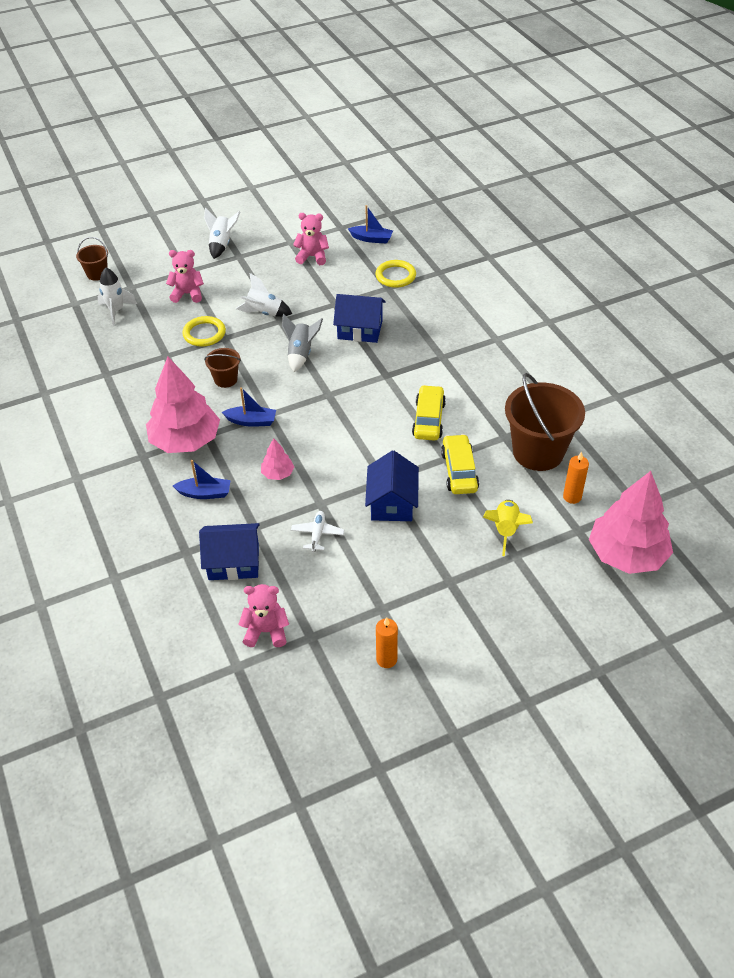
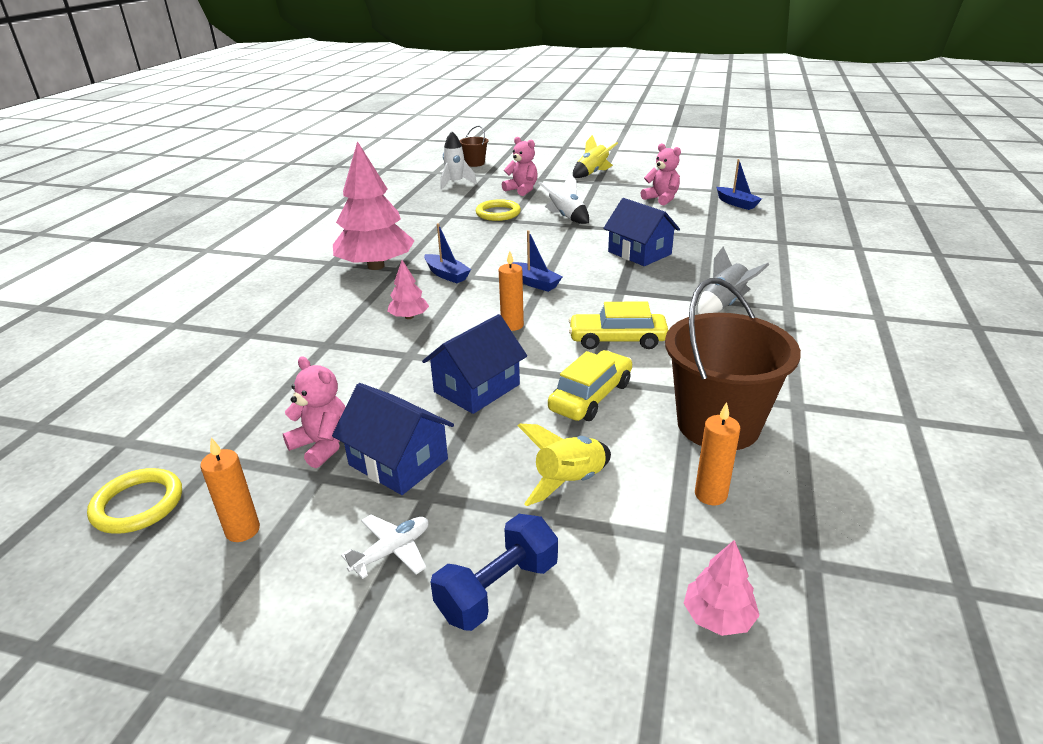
camera: 40 degrees right, 15 degrees down
(205, 493) = (331, 303): blue boat -> blue boat (534, 283)
(221, 245) = (592, 173): white rocket -> yellow rocket
(225, 379) = (469, 243): brown bucket -> none
(233, 562) = (267, 360): blue house -> blue house (398, 462)
(266, 631) = (195, 428): pink teddy bear -> pink teddy bear (322, 445)
(301, 354) = (558, 250): grey rocket -> grey rocket (723, 304)
(317, 534) = (367, 377): white plane -> white plane (392, 551)
(354, 443) = (512, 325): none -> orange candle
(395, 276) = (728, 231): yellow ring -> yellow ring (138, 504)
(428, 419) = (617, 340): yellow car -> yellow car turned 135 degrees counterclockwise
(535, 603) = (498, 590): none -> blue dumbbell
(627, 555) = (718, 617): pink tree -> pink tree, size x0.45

